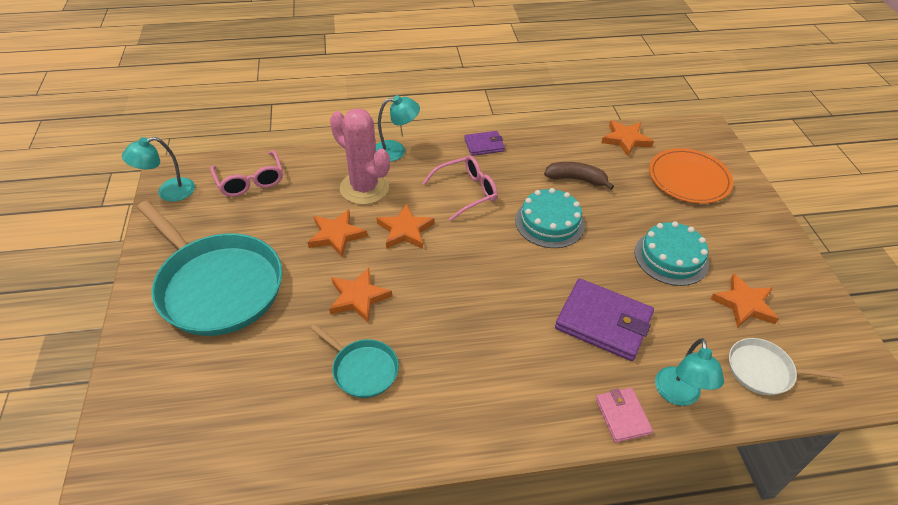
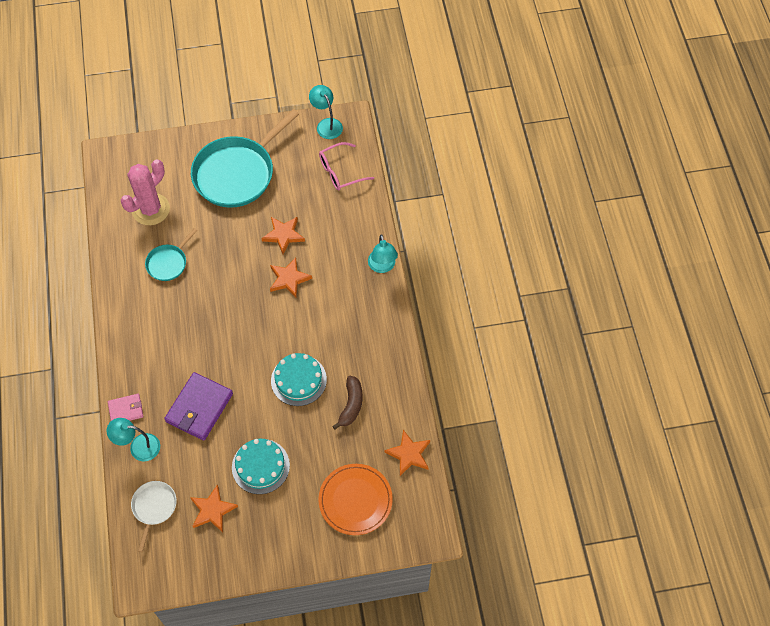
camera: 90 degrees right, 15 degrees up
(358, 297) = (225, 255): orange star -> none
(364, 188) = (335, 248): pink cactus -> pink cactus (151, 209)
(466, 192) = (333, 320): pink glasses -> none
(484, 145) = (393, 334): purple wallet -> none

